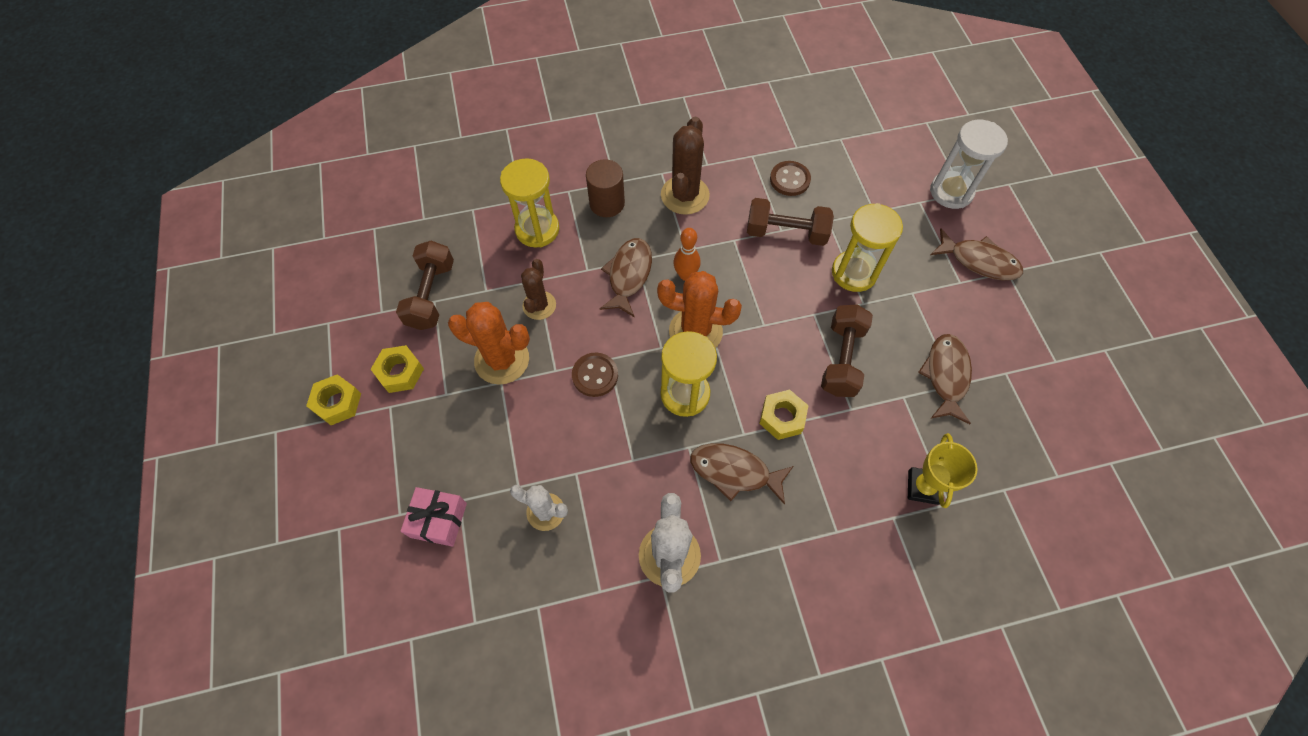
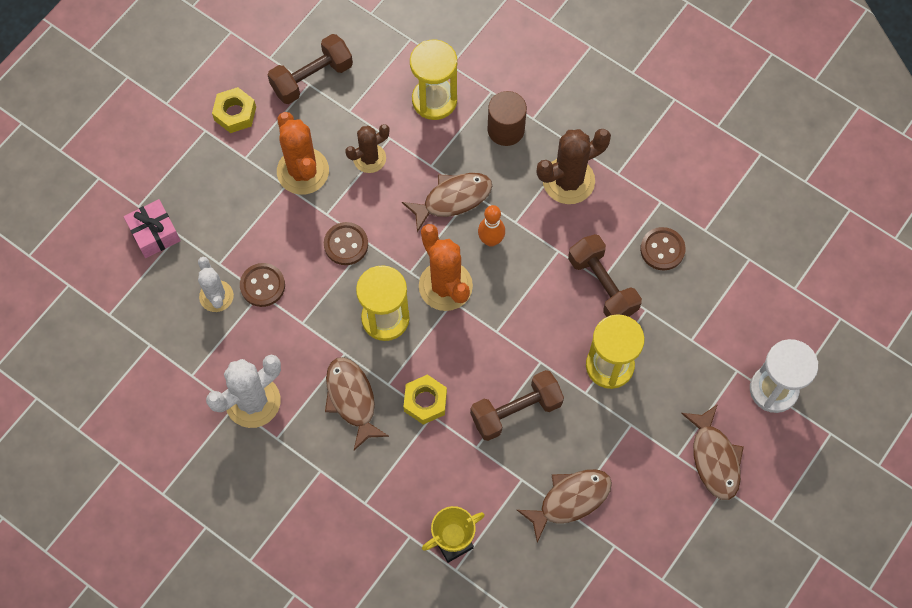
camera: 50 degrees right, 5 degrees up
(337, 403) = (179, 95): yellow nut -> none
(571, 466) = (262, 285): none -> brown button

